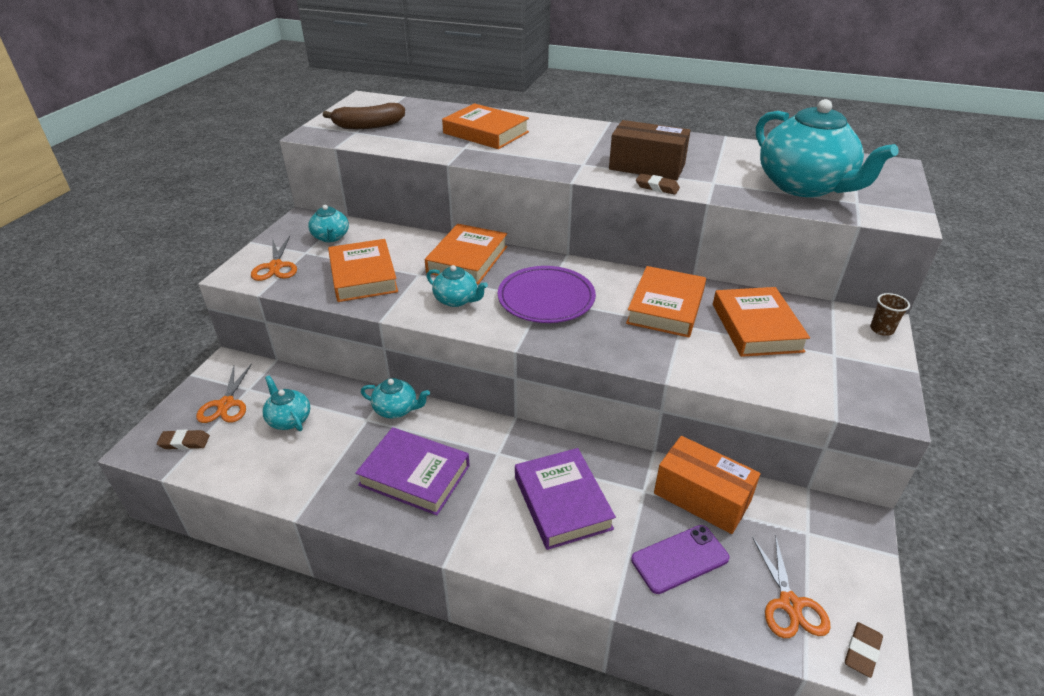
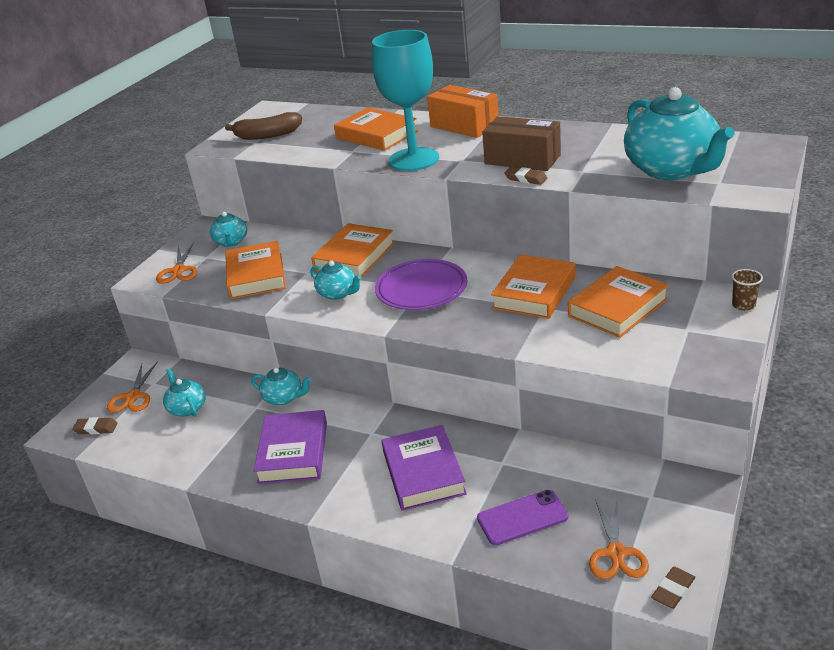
camera: 10 degrees right, 5 degrees down
(414, 475) = (293, 452): purple book -> purple book turned 60 degrees clockwise
(532, 160) = (413, 159): none -> turquoise goblet
(702, 497) = (556, 467): orange box -> orange box (464, 126)
(756, 327) = (618, 307): orange book -> orange book turned 45 degrees clockwise

